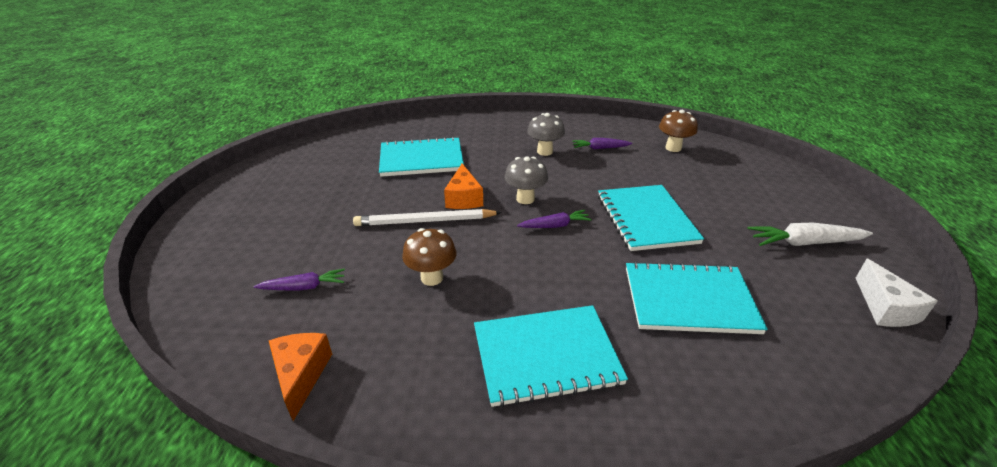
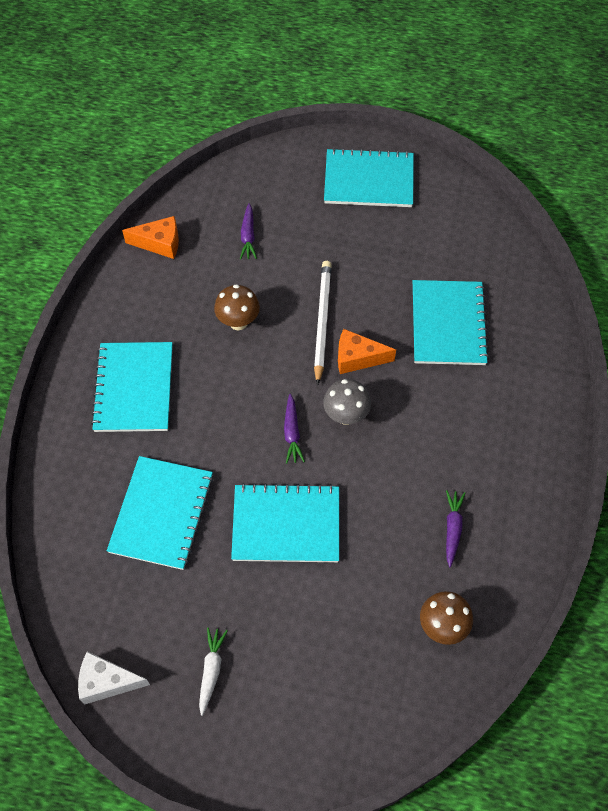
camera: 100 degrees right, 25 degrees up
(243, 209) = (369, 180): none -> turquoise notebook
(544, 151) = (451, 459): grey mushroom -> none
(804, 243) = (211, 670): white carrot -> white carrot, size x0.65

